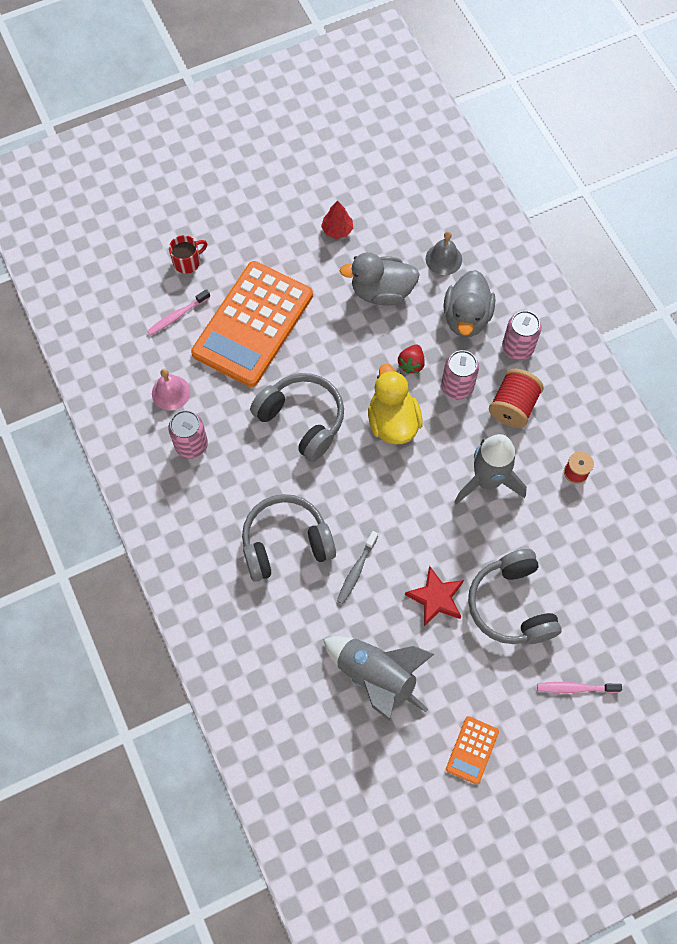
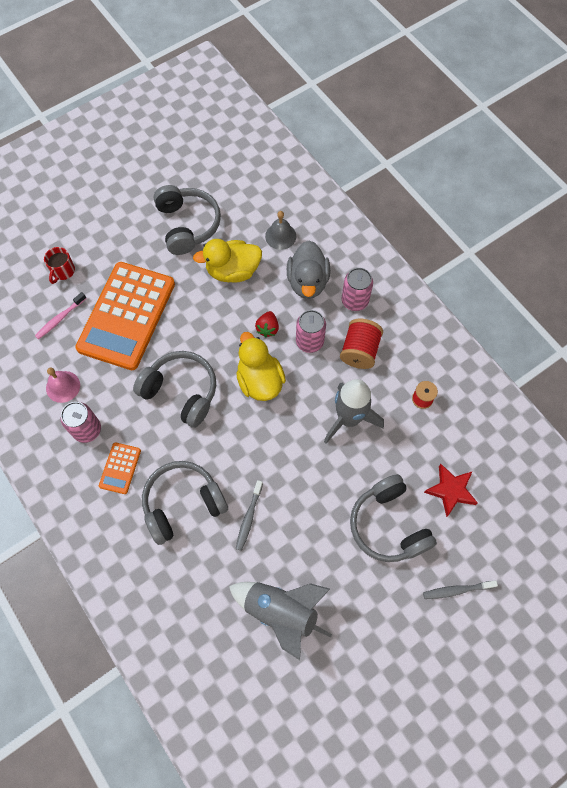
camera: 10 degrees left, 0 degrees up
(187, 262) = (63, 271): red mug -> red mug turned 150 degrees clockwise
(337, 230) = (187, 225): red tree -> grey headphones
(381, 291) = (233, 271): grey duck -> yellow duck
(436, 598) = (322, 530): red star -> red star (451, 490)
(472, 750) = (377, 664): orange calculator -> orange calculator (120, 468)
(575, 688) = (456, 590): pink toothbrush -> grey toothbrush

